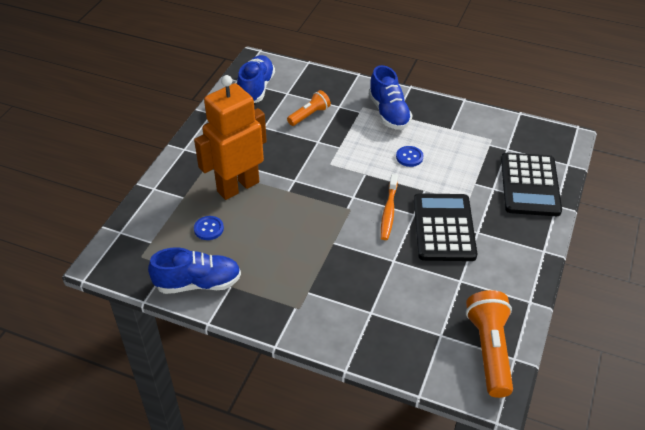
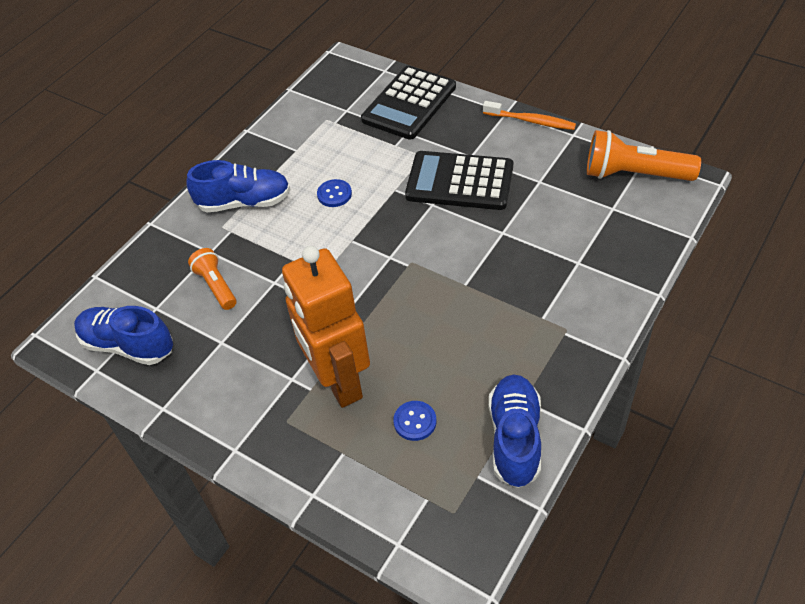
camera: 75 degrees left, 5 degrees up
(388, 212) = (424, 226): orange toothbrush -> orange toothbrush (531, 121)
(529, 185) = (409, 103): black calculator -> black calculator turned 105 degrees clockwise

